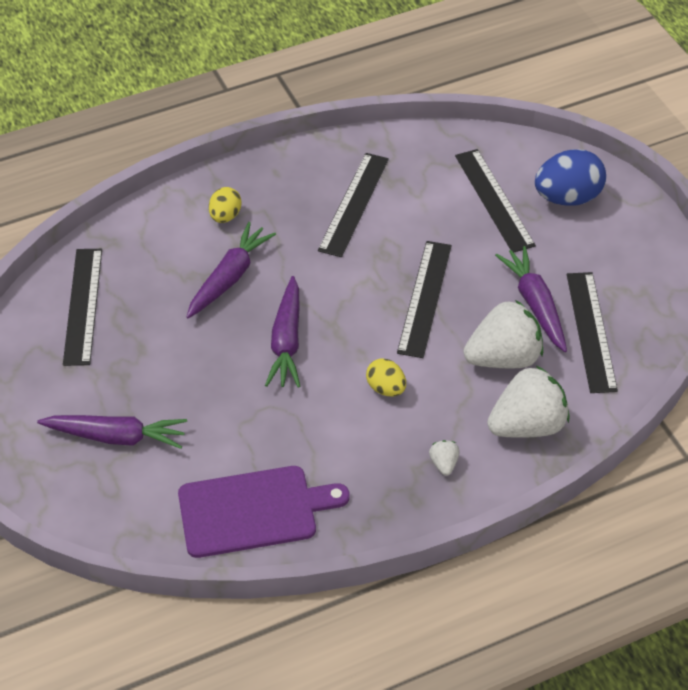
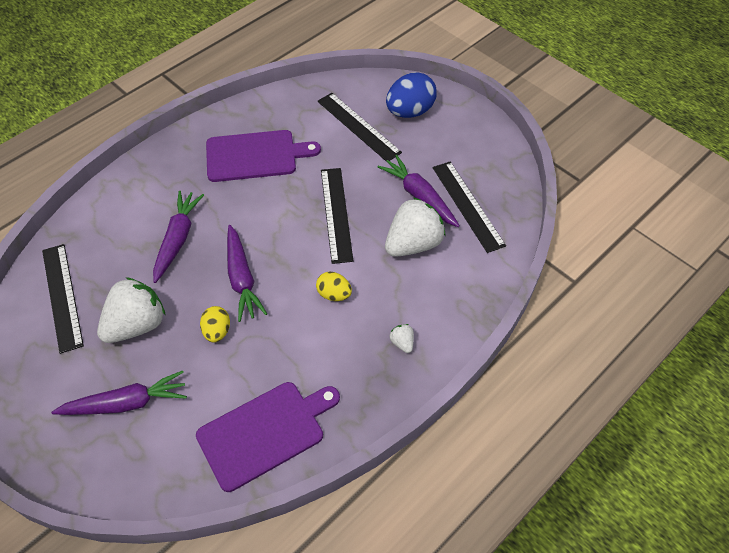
camera: 20 degrees left, 5 degrees up
(225, 216) = (158, 191): yellow egg -> yellow egg (217, 331)
(353, 204) = (255, 156): black ruler -> purple cutting board
(527, 425) = (452, 292): white strawberry -> white strawberry (137, 325)

